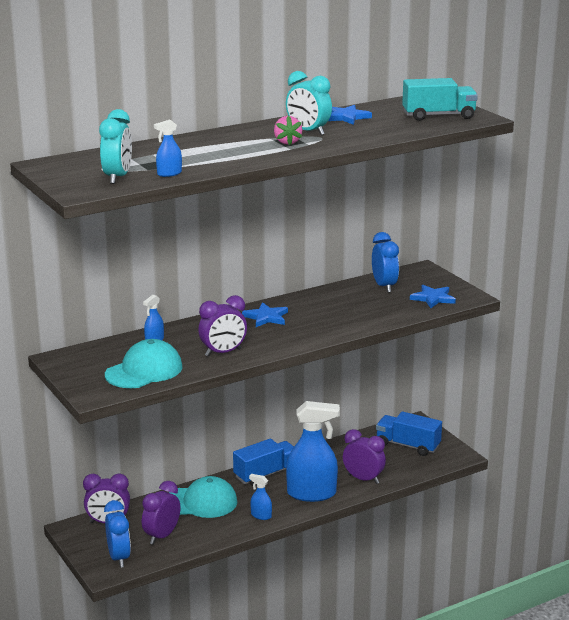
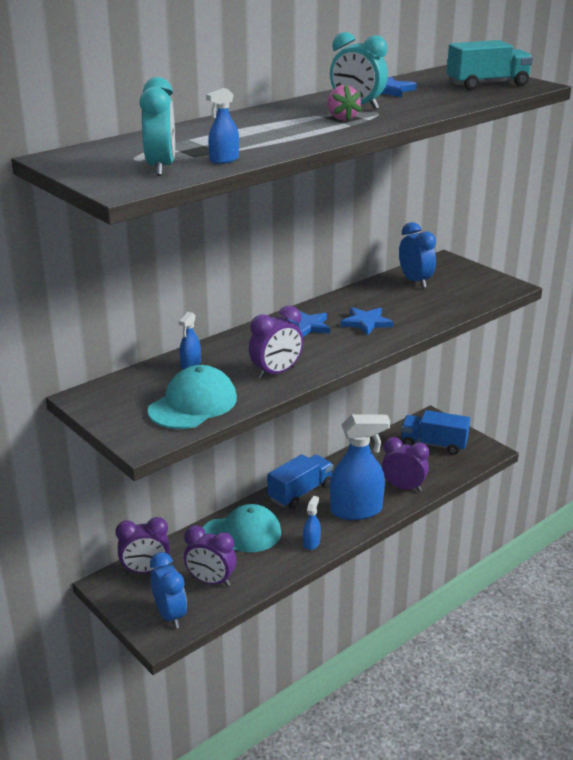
camera: 10 degrees left, 5 degrees up
(162, 536) = (211, 581): purple clock -> purple clock turned 90 degrees counterclockwise
(261, 515) = (311, 543): blue spray bottle -> blue spray bottle turned 90 degrees clockwise
(433, 298) = (473, 291): blue star -> blue star (366, 323)

